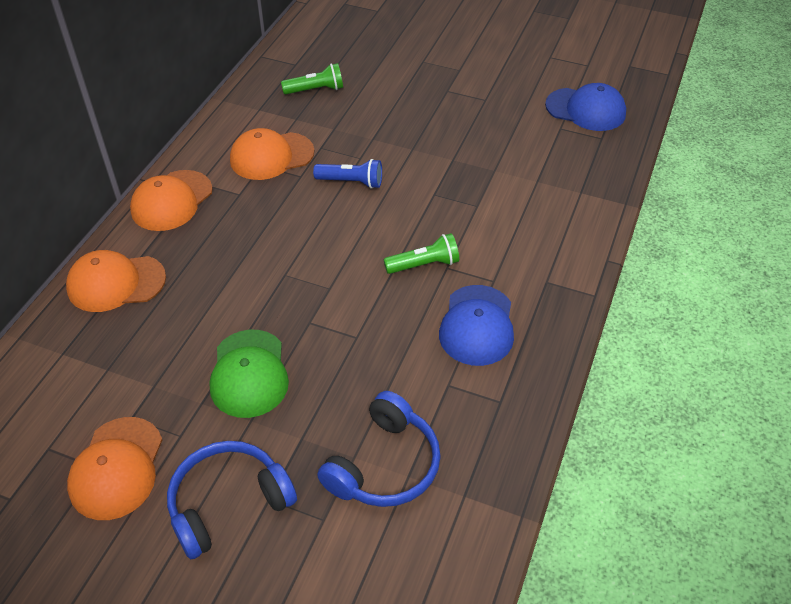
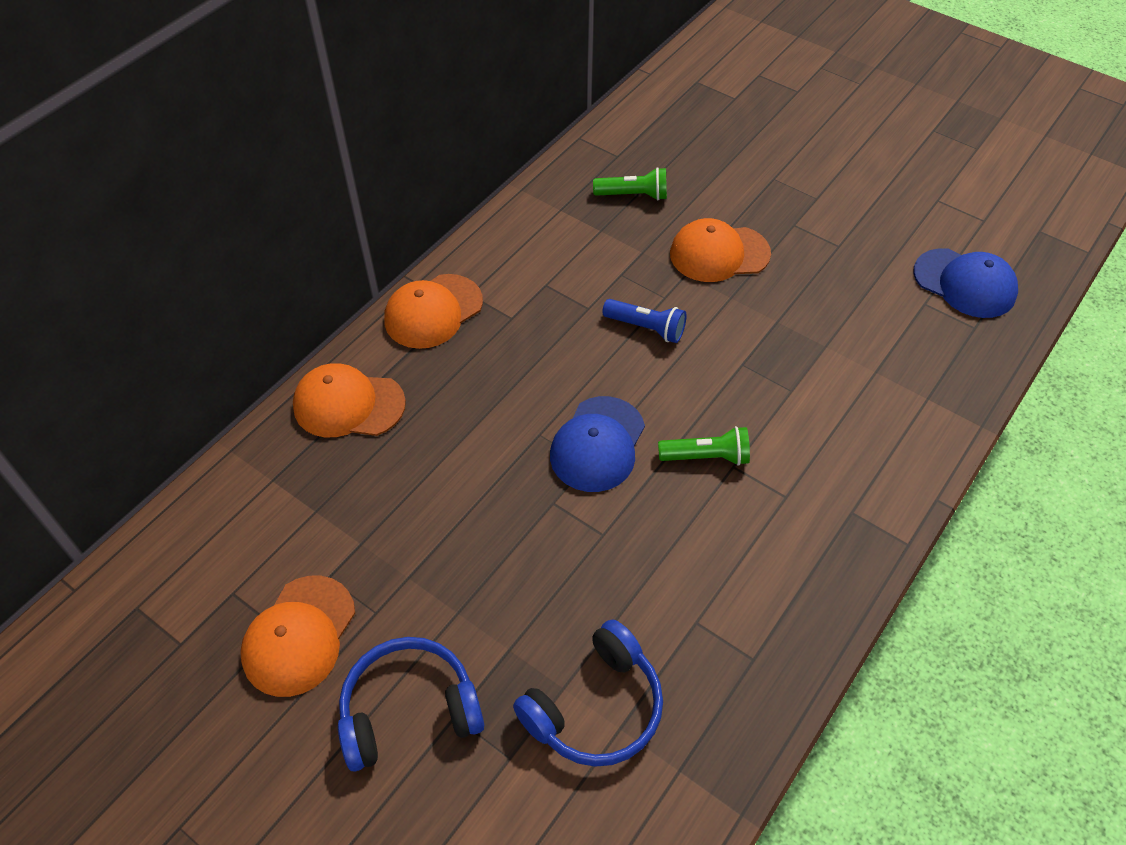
camera: 15 degrees right, 5 degrees up
(249, 374) = (469, 553): green cap -> none
(271, 156) = (560, 275): orange cap -> orange cap (719, 254)
(477, 325) = (750, 552): blue cap -> blue cap (597, 444)

